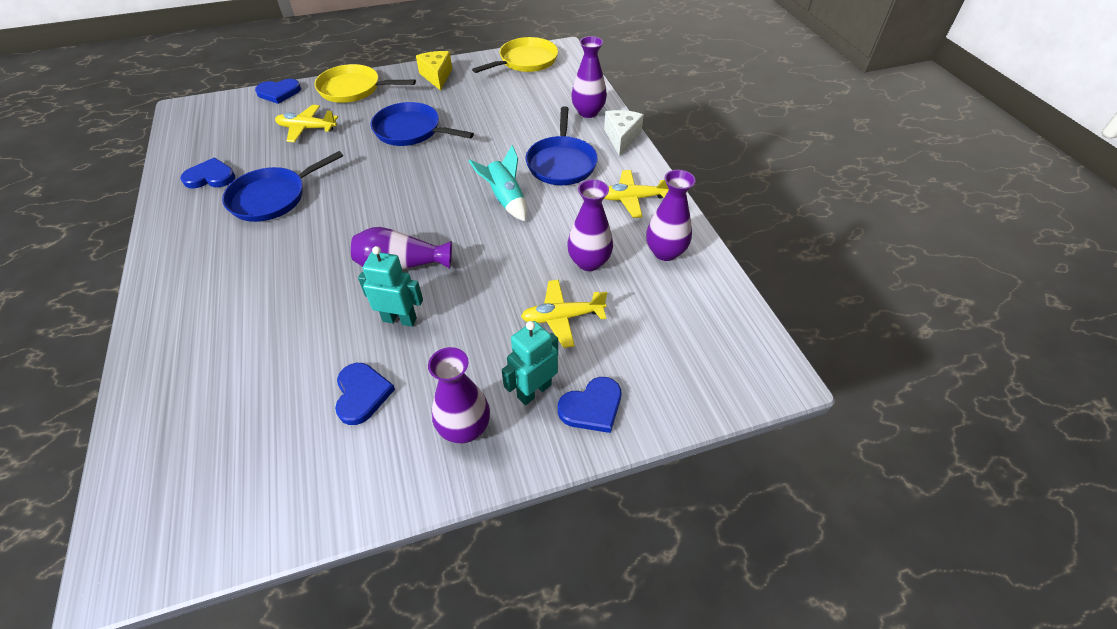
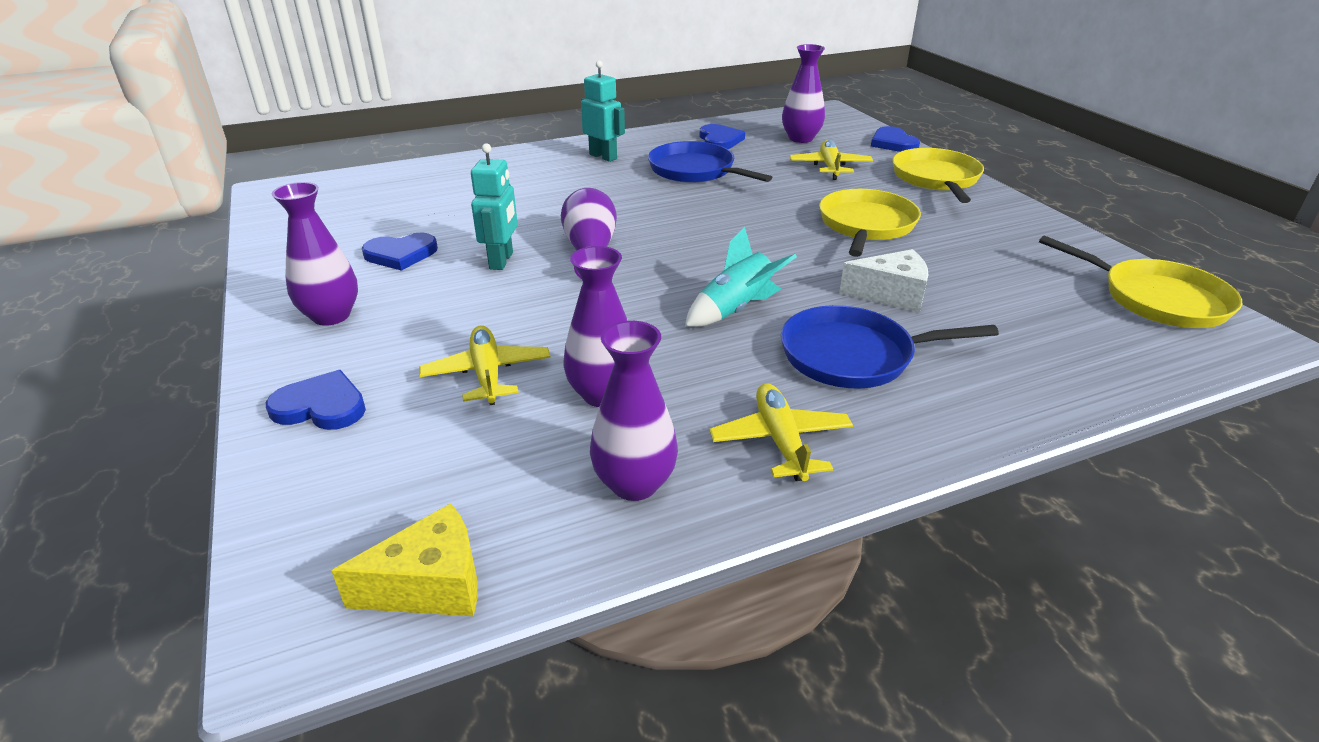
camera: 85 degrees right, 15 degrees down
(410, 130) = (866, 225): blue pan -> yellow pan
(437, 76) = (1022, 227): yellow cheese -> yellow cheese (431, 585)
(534, 391) = (366, 358): turquoise robot -> turquoise robot (603, 156)
(588, 112) = (1038, 379): purple vase -> purple vase (800, 138)
(592, 407) = (321, 406): blue heart -> blue heart turned 135 degrees clockwise
(621, 138) = (976, 424): white cheese -> white cheese (890, 295)

